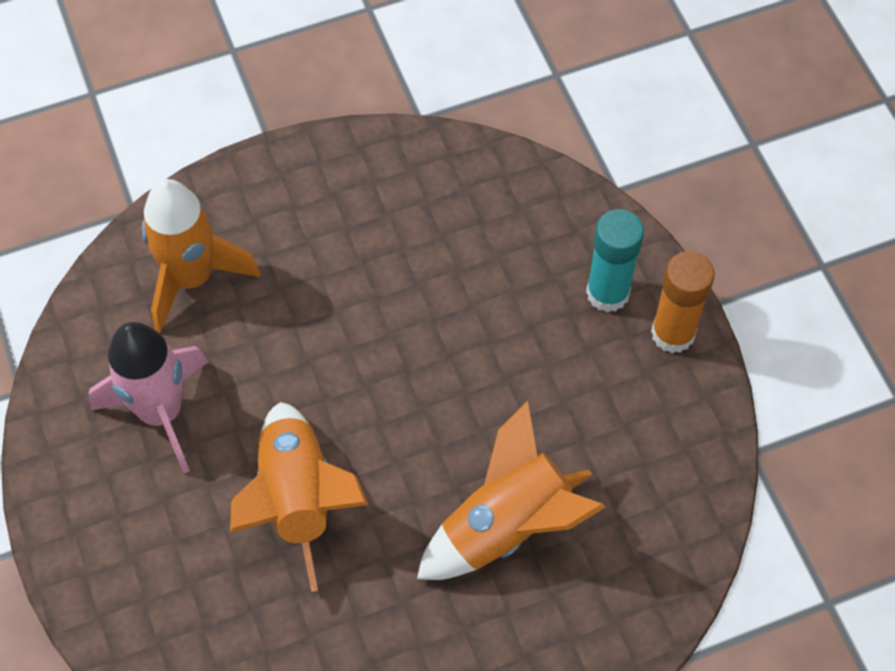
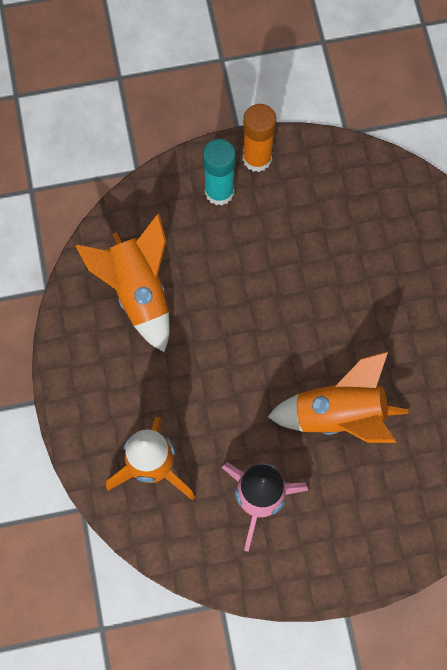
camera: 80 degrees left, 10 degrees up
(506, 526) = (377, 286): orange rocket -> orange rocket (138, 292)

